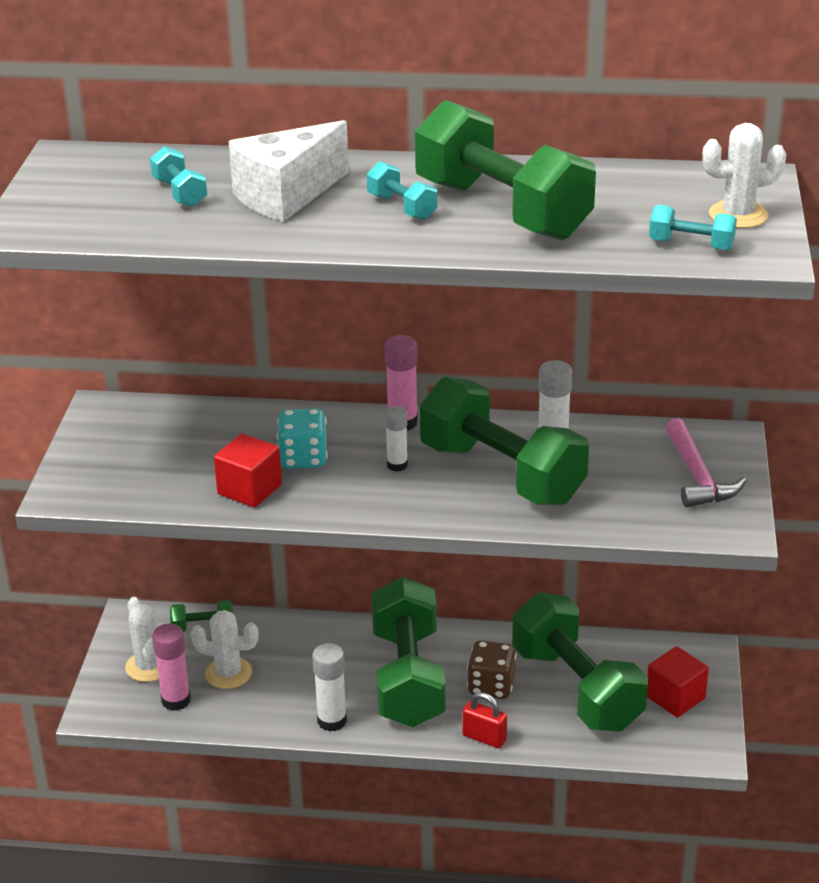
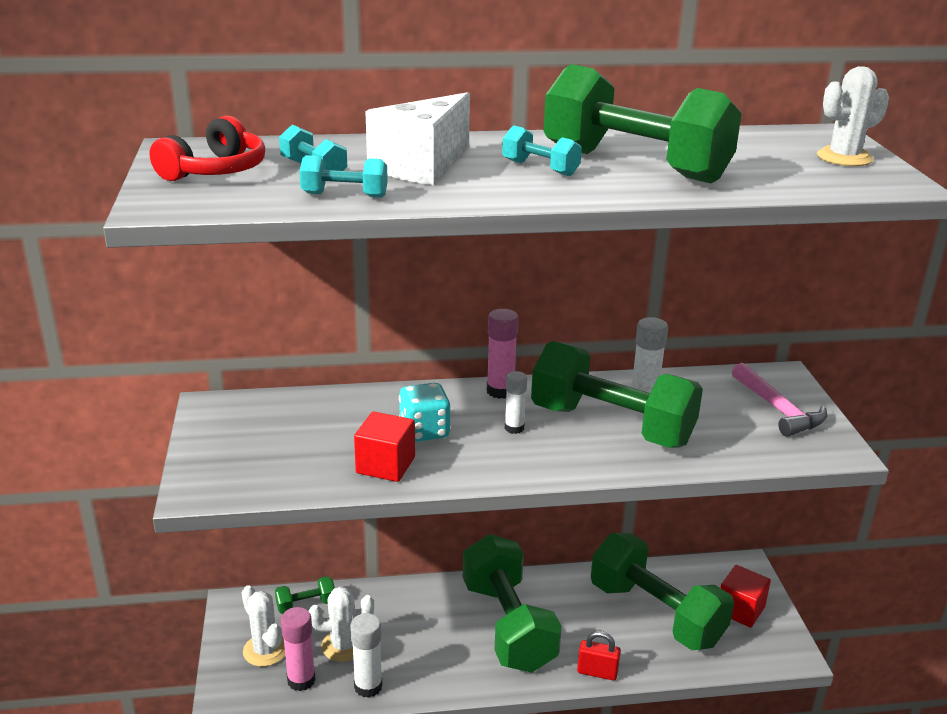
camera: 15 degrees left, 5 degrees down
(88, 188) = (215, 171): none -> red headphones
(332, 721) = (455, 677): white glue stick -> white glue stick (368, 686)
(491, 686) = (583, 622): brown dice -> none
(691, 245) = (828, 180): turquoise dumbbell -> turquoise dumbbell (344, 195)

